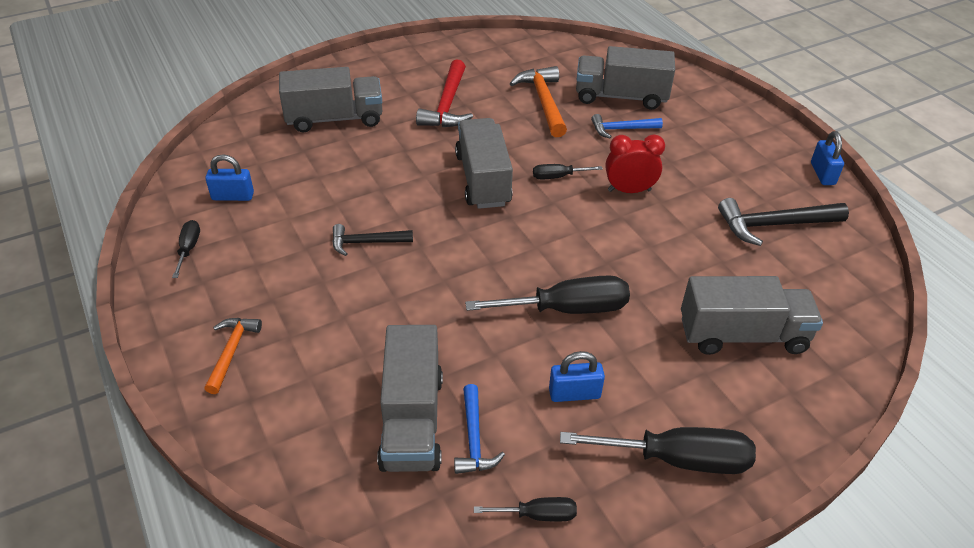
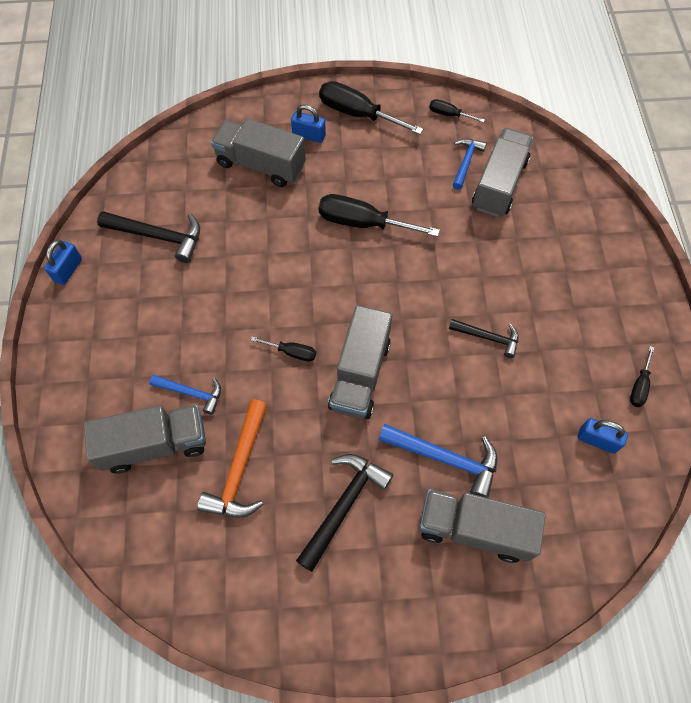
camera: 155 degrees left, 20 degrees up
(231, 351) = (608, 272): orange hammer -> none
(375, 149) = (445, 459): none -> blue hammer
(447, 105) = (344, 505): red hammer -> black hammer
(574, 393) = (392, 166): blue padlock -> blue padlock (309, 135)
(620, 97) = (155, 445): grey truck -> grey truck turned 45 degrees counterclockwise
(629, 190) = (242, 313): red clock -> none

